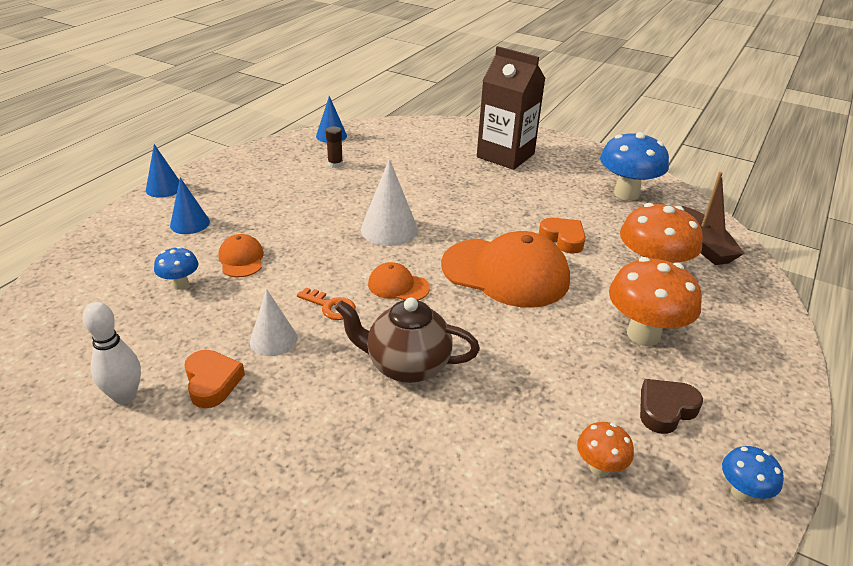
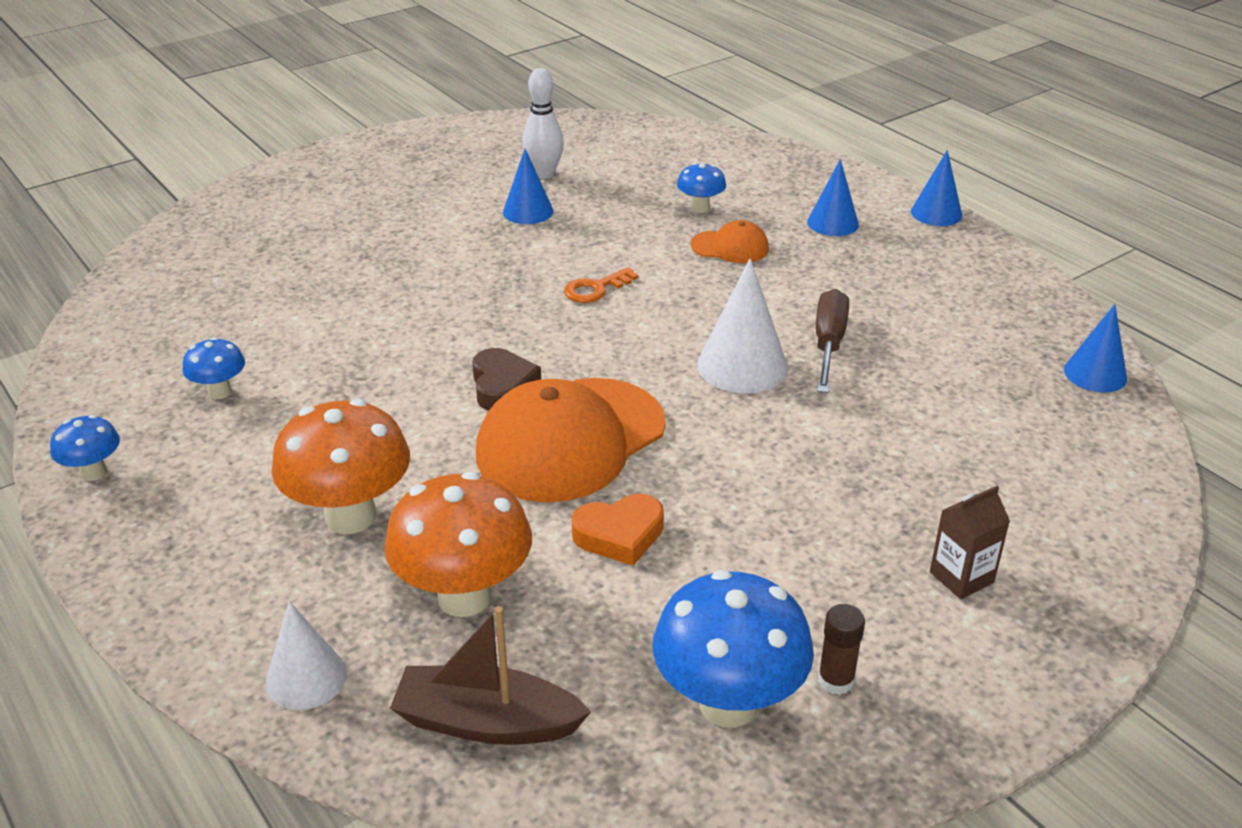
camera: 115 degrees right, 0 degrees up
(212, 382) = (528, 211): orange heart -> blue cone
(273, 339) = (564, 248): white cone -> white cone (306, 678)
(335, 164) = (974, 357): brown glue stick -> brown glue stick (836, 680)
(348, 205) = (828, 344): none -> brown screwdriver
(398, 286) = (602, 343): orange cap -> none
(406, 366) = (458, 316): brown teapot -> none
(505, 155) = (961, 577): brown carton -> brown carton, size x0.46
(599, 467) = (220, 392): orange mushroom -> blue mushroom
(665, 409) = (231, 472): brown heart -> brown heart (502, 386)

